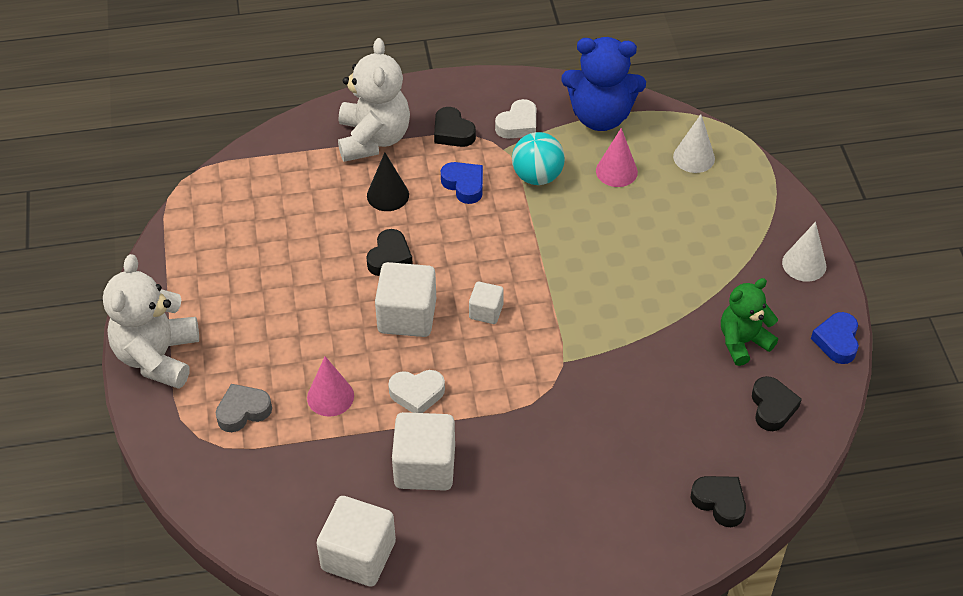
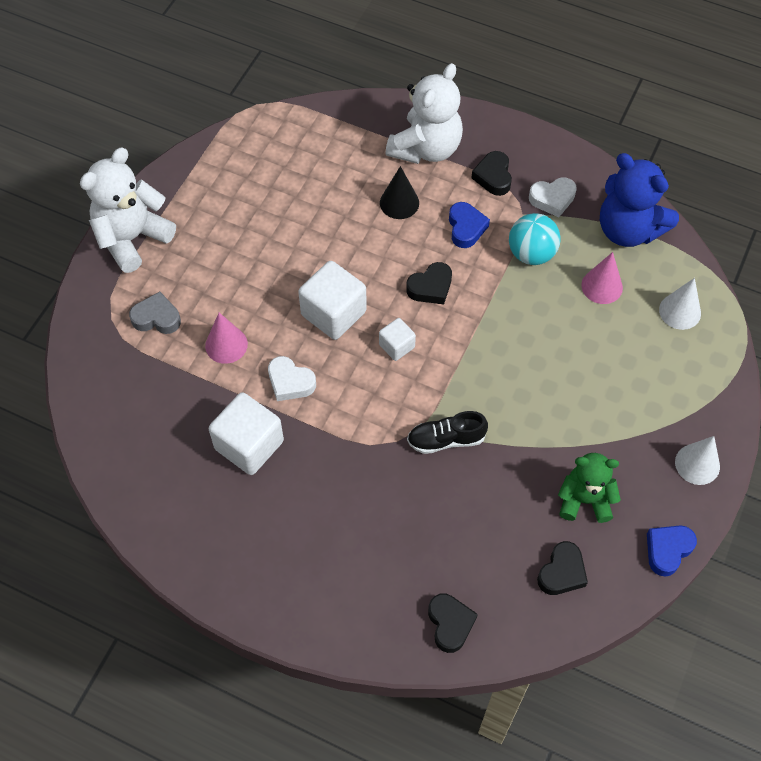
camera: 35 degrees right, 10 degrees up
(358, 555) = (147, 484): white cube -> none
(389, 257) = (359, 256): black heart -> black heart (430, 287)
(592, 361) = (446, 439): none -> black shoe

